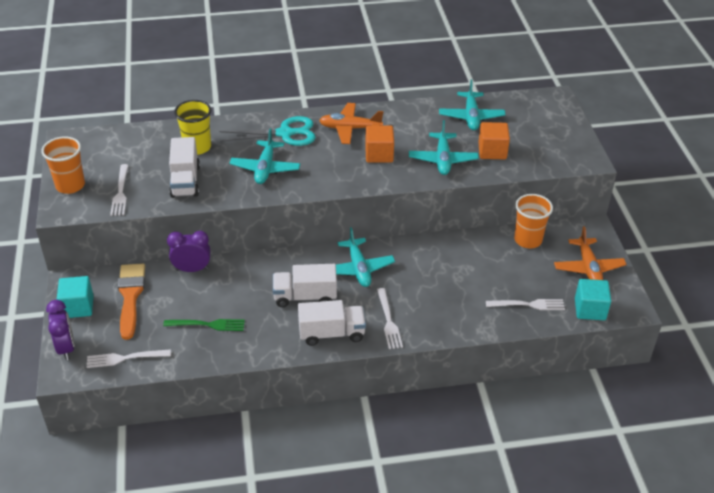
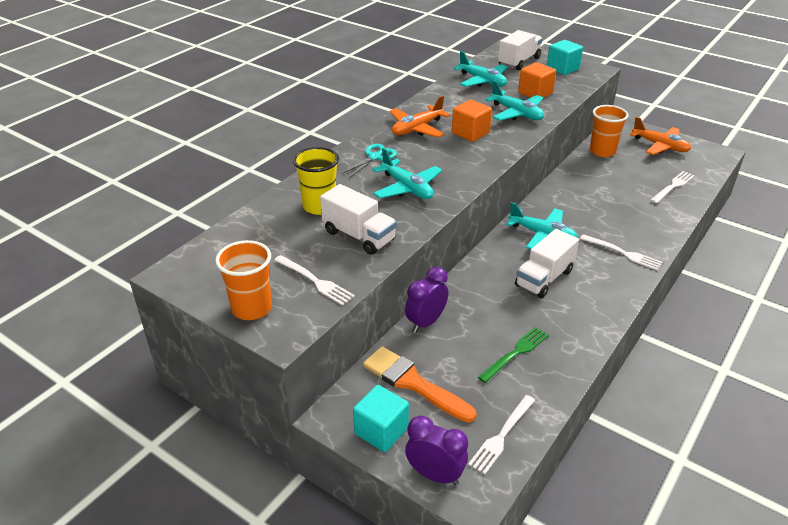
camera: 45 degrees left, 5 degrees down
(285, 133) = (375, 157): turquoise scissors -> turquoise scissors, size x0.63
(331, 333) = (607, 289): white truck -> white truck (519, 62)
(590, 309) = (704, 167): turquoise cube -> turquoise cube (562, 68)

